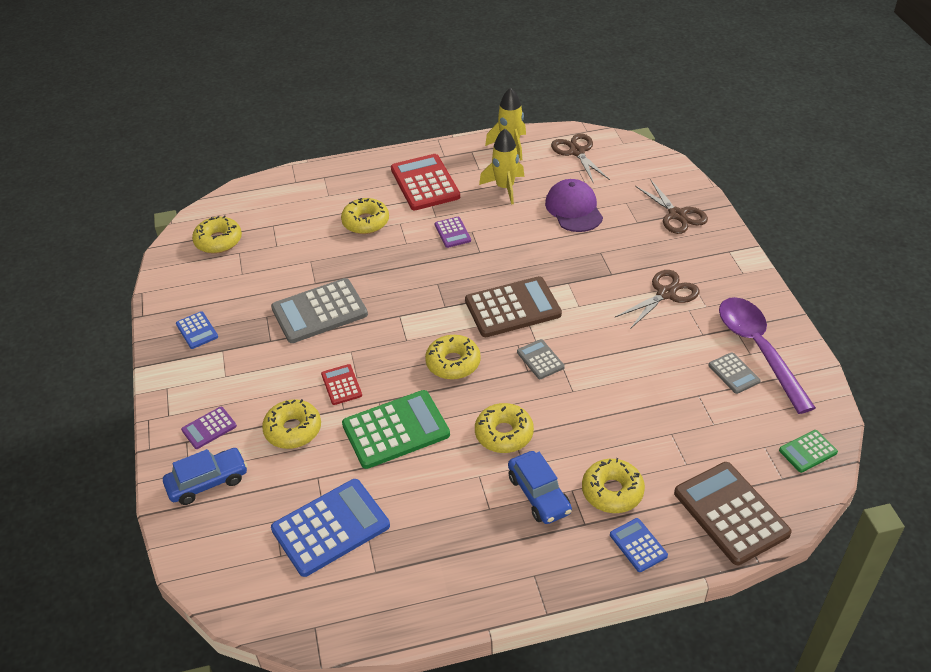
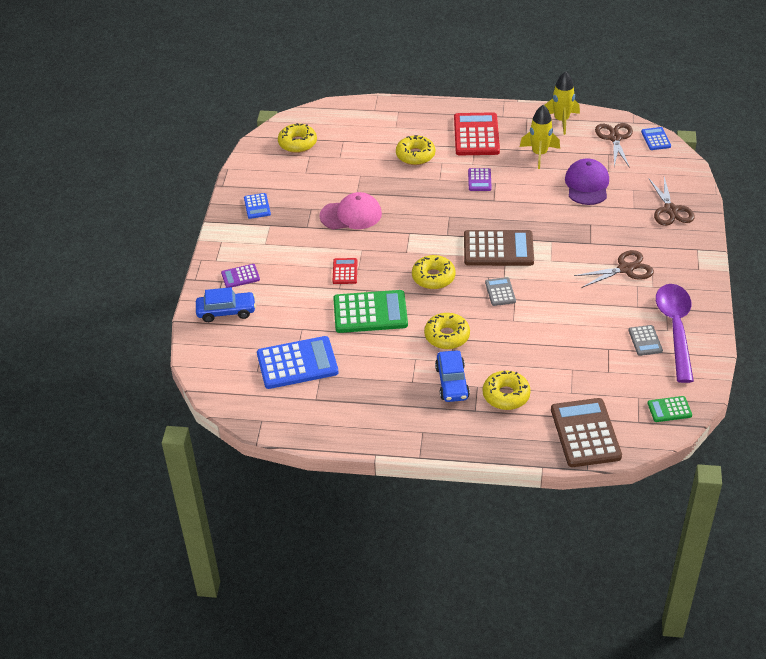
camera: 20 degrees right, 0 degrees up
(293, 430) = (298, 293): yellow donut -> none
(319, 311) = (351, 215): grey calculator -> pink cap
(638, 545) = (506, 434): blue calculator -> blue calculator (656, 139)

